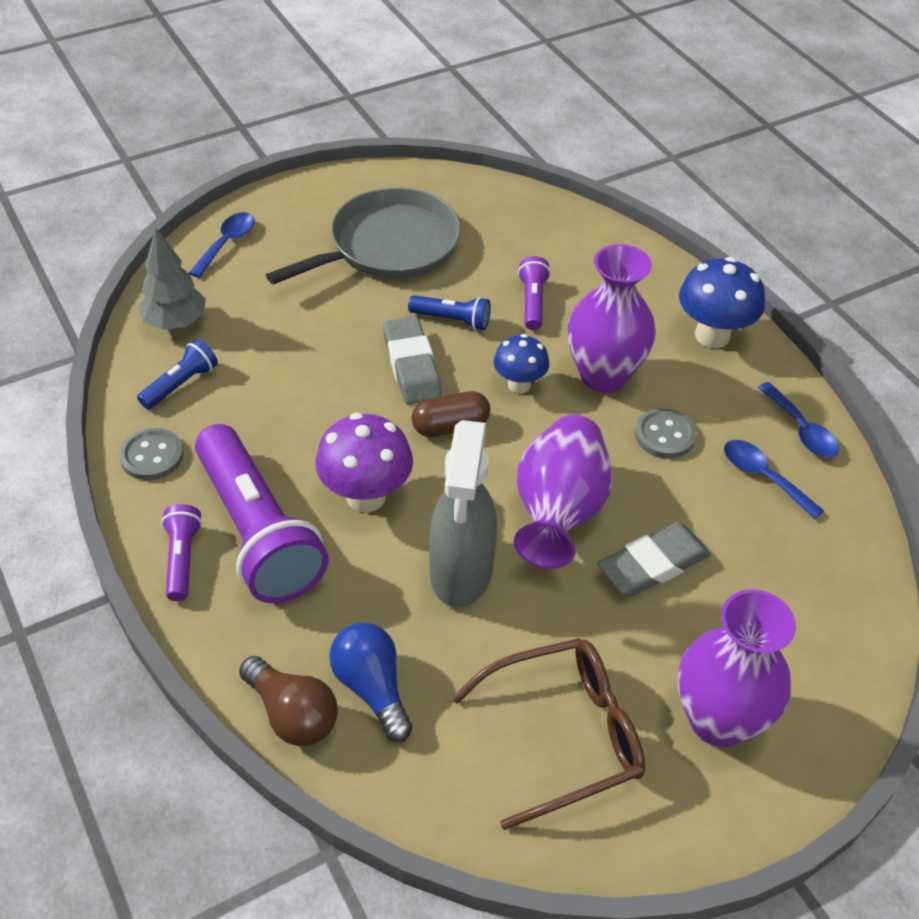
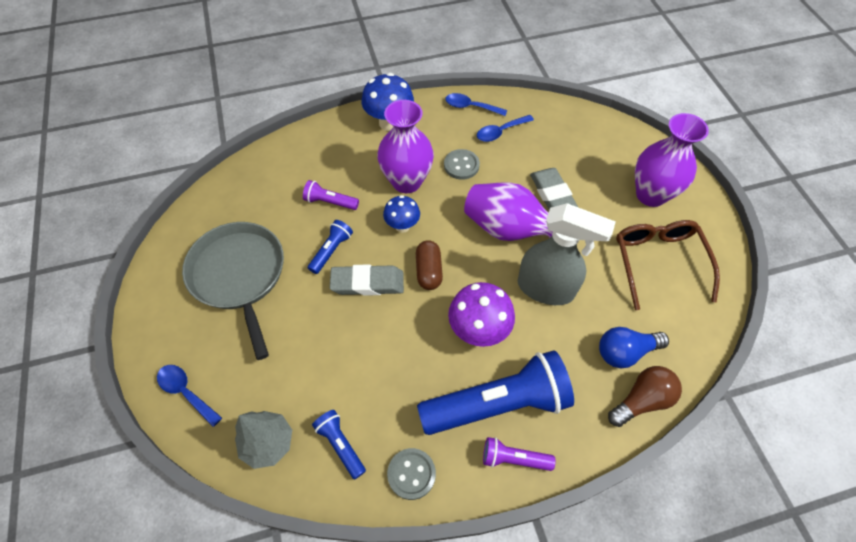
camera: 75 degrees left, 10 degrees up
(257, 532) = (497, 404): purple flashlight -> blue flashlight
(801, 429) = (471, 107): blue spoon -> blue spoon turned 150 degrees counterclockwise

